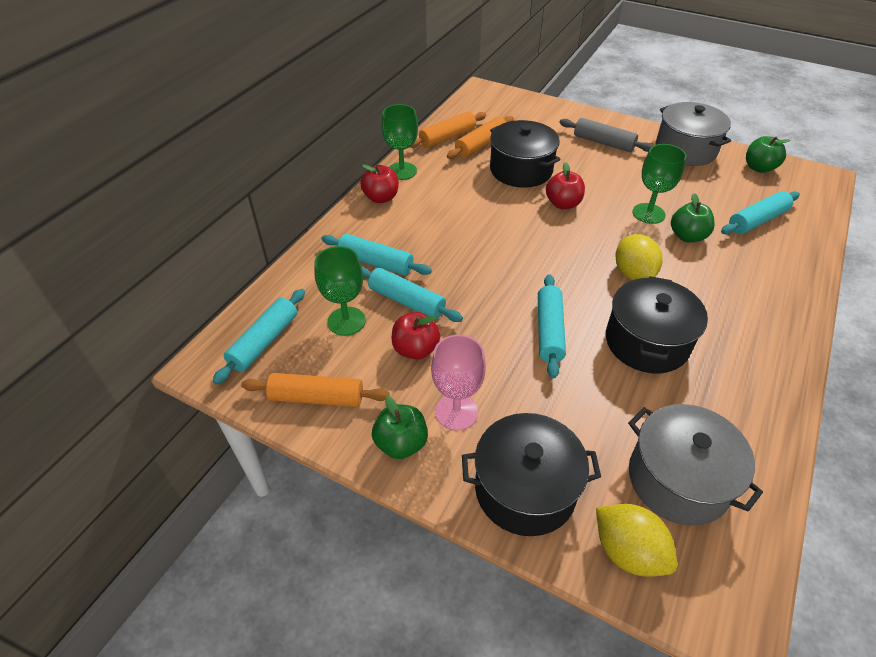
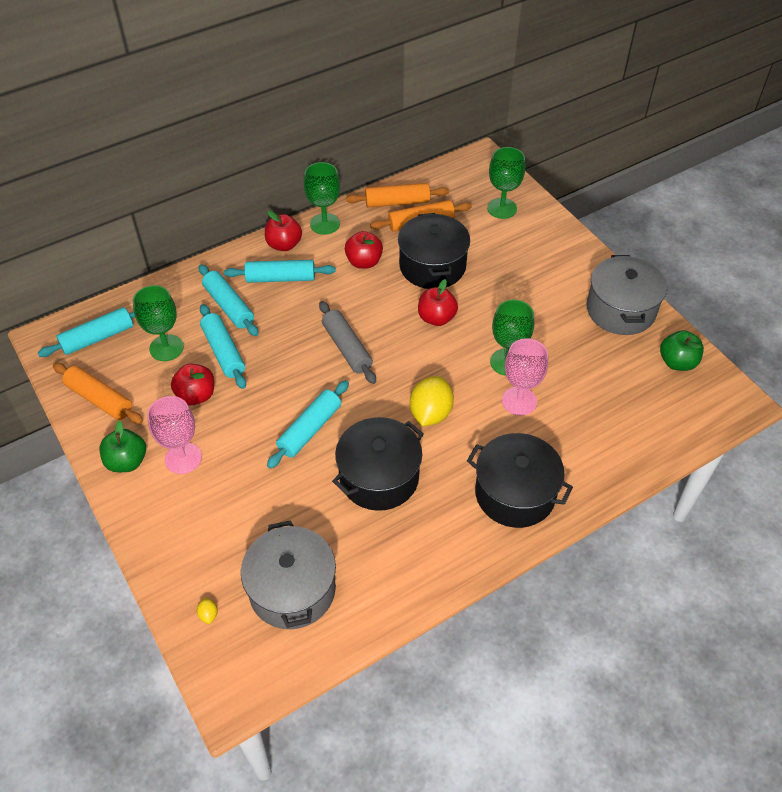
camera: 30 degrees right, 5 degrees up
(463, 186) = (364, 262): none -> red apple
(525, 489) = (180, 537): black pot -> black pot (515, 493)
(532, 116) = (502, 208): none -> green goblet
(603, 142) = (543, 268): grey rolling pin -> grey rolling pin (347, 348)
(628, 551) = (208, 614): yellow lemon -> yellow lemon, size x0.40
(687, 236) = (519, 401): green apple -> pink goblet
(757, 220) = (607, 416): turquoise rolling pin -> turquoise rolling pin (280, 278)

